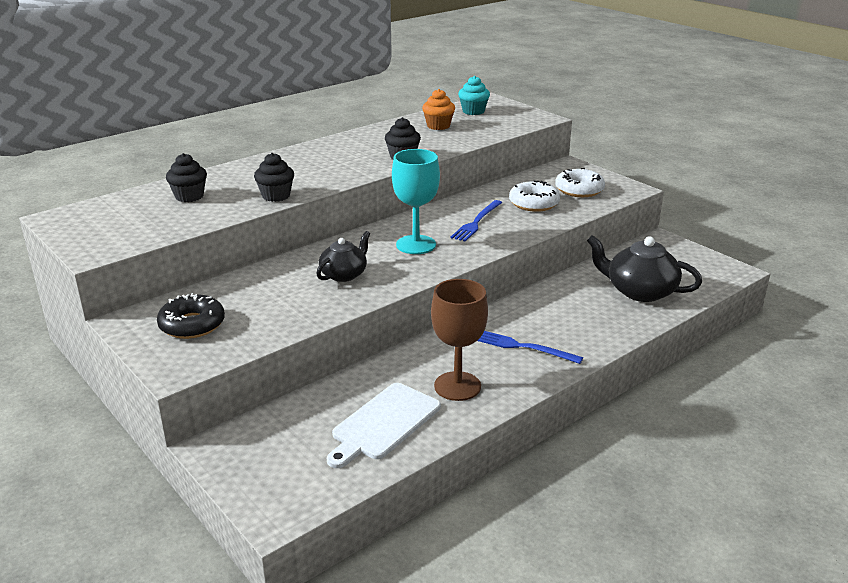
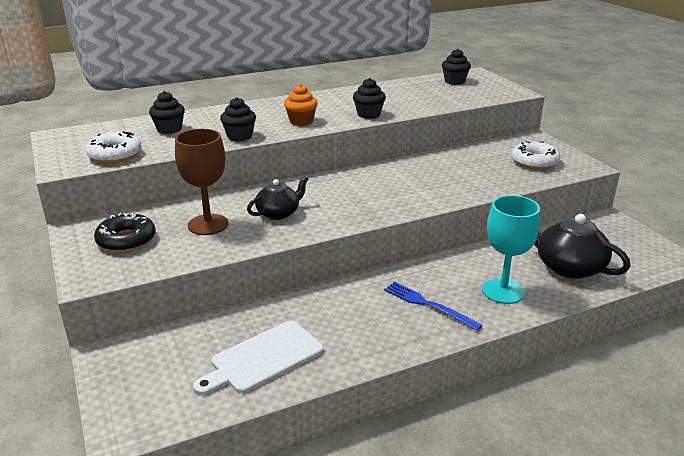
camera: 15 degrees right, 0 degrees up
(416, 245) = (356, 194): turquoise goblet -> turquoise goblet (503, 291)
(438, 126) = (416, 91): orange cupcake -> orange cupcake (301, 121)
(457, 386) = (348, 333): brown goblet -> brown goblet (208, 224)
(473, 111) = (454, 81): turquoise cupcake -> black cupcake
(477, 222) = (422, 180): blue fork -> none
(534, 203) = (484, 169): white donut -> white donut (115, 155)

